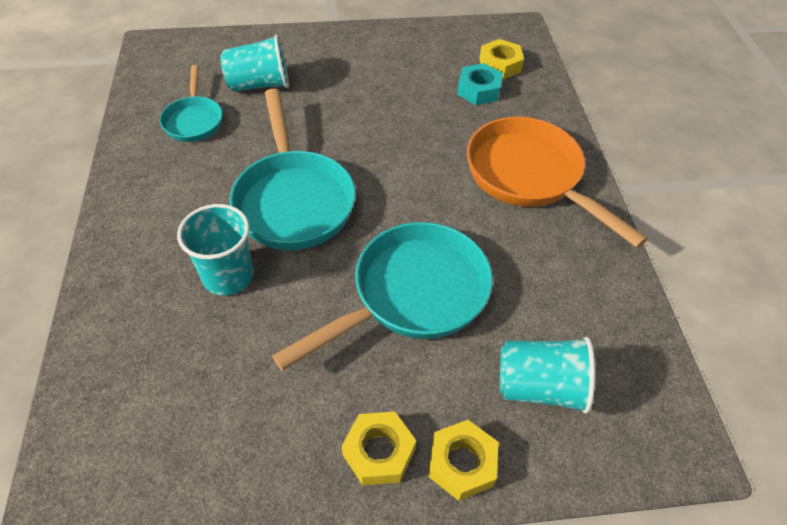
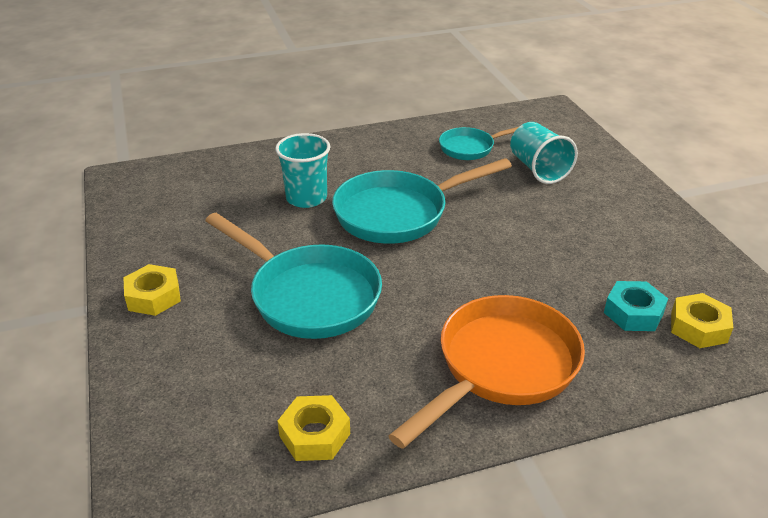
camera: 80 degrees right, 15 degrees down
(462, 463) = (141, 343): yellow nut -> yellow nut (314, 435)
(539, 387) = (217, 389): turquoise cup -> none

